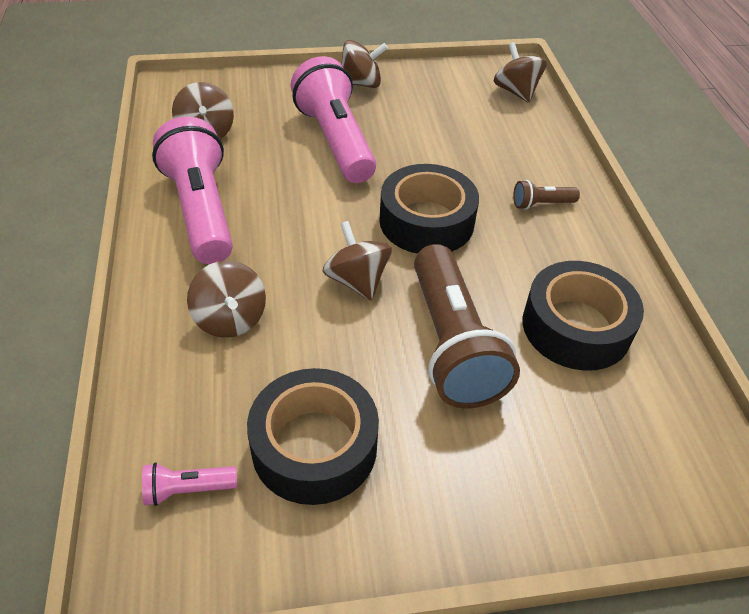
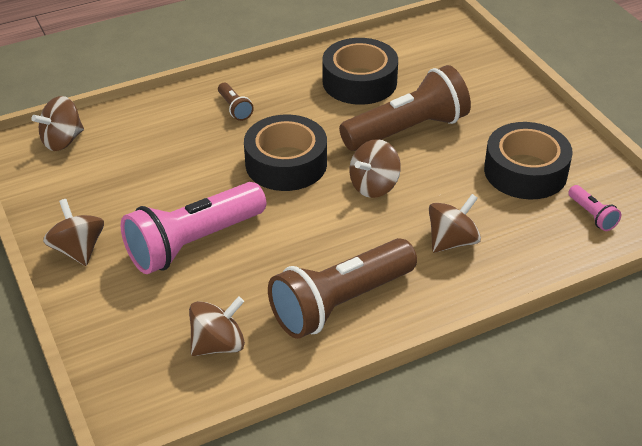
camera: 105 degrees left, 5 degrees down
(201, 210) = (340, 303): pink flashlight -> brown flashlight

